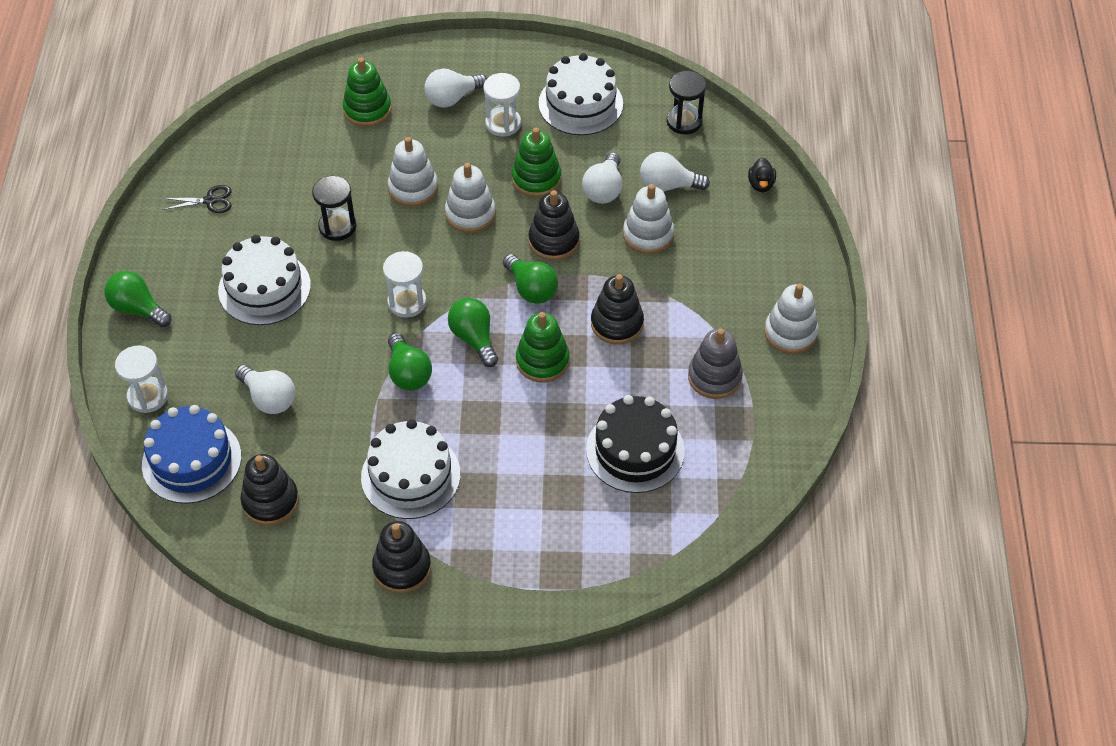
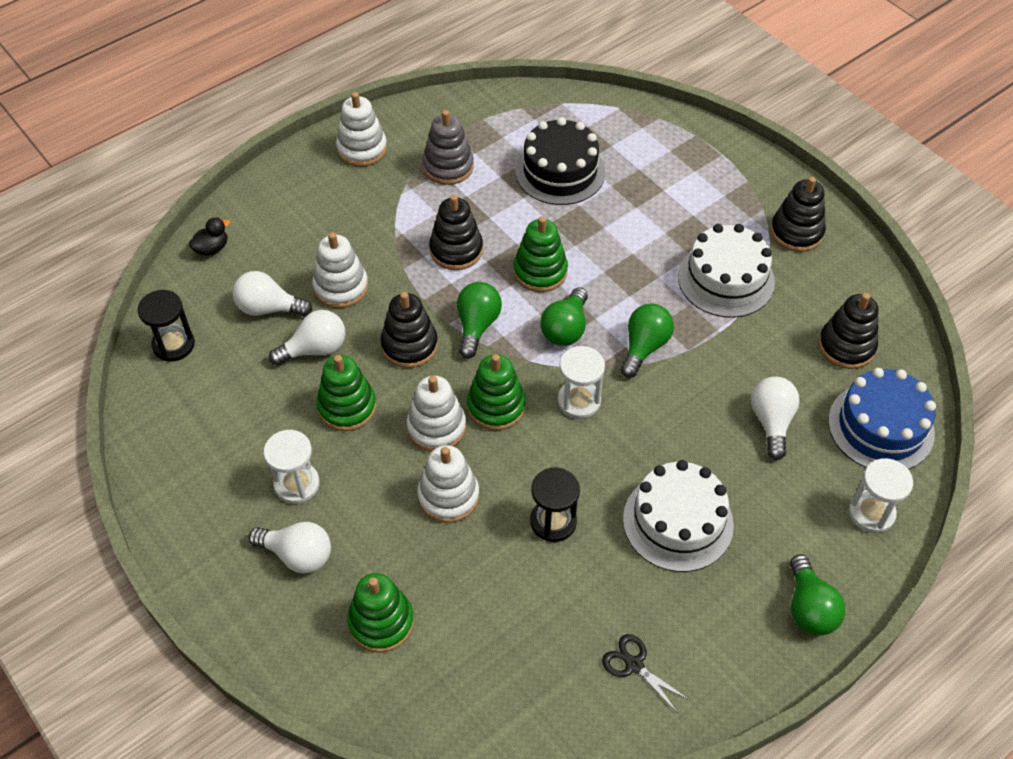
camera: 130 degrees left, 0 degrees up
(452, 255) = (496, 406): none -> green stacking toy
(580, 104) = (215, 439): white cake -> none
(668, 185) = (269, 308): white light bulb -> white light bulb turned 135 degrees clockwise

